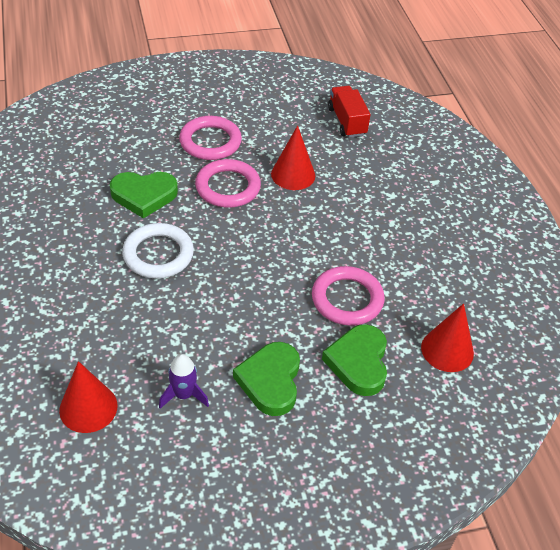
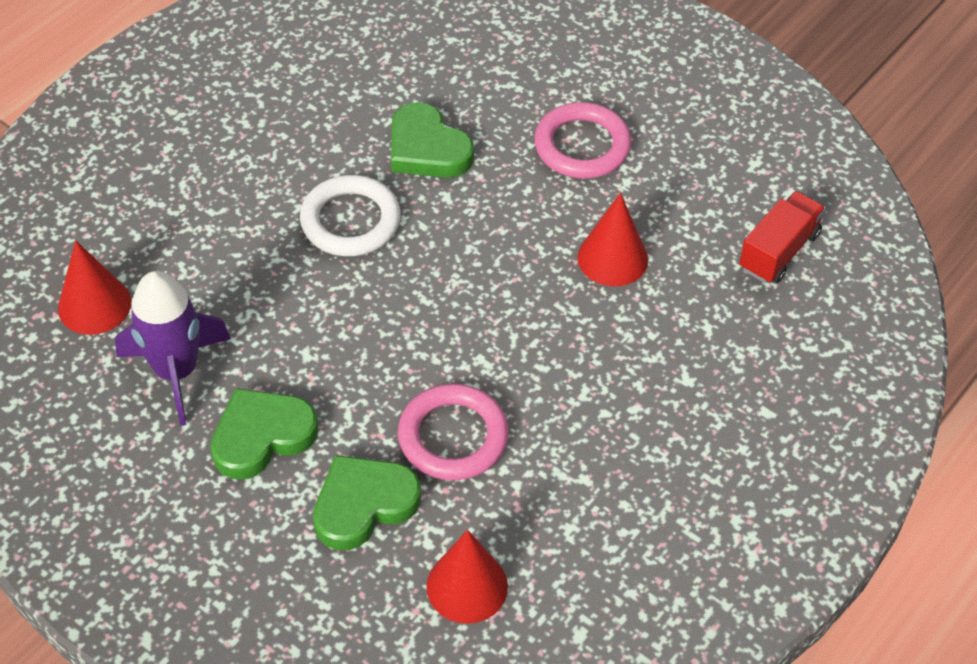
camera: 55 degrees right, 5 degrees up
(184, 395) = (177, 372): purple rocket -> purple rocket, size x1.75
(228, 187) = (521, 211): pink ring -> none

